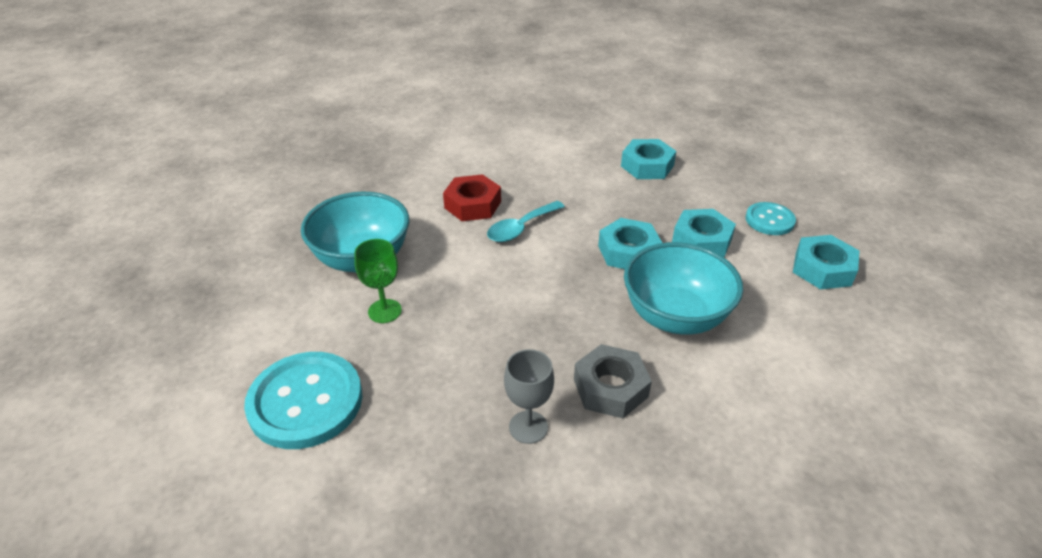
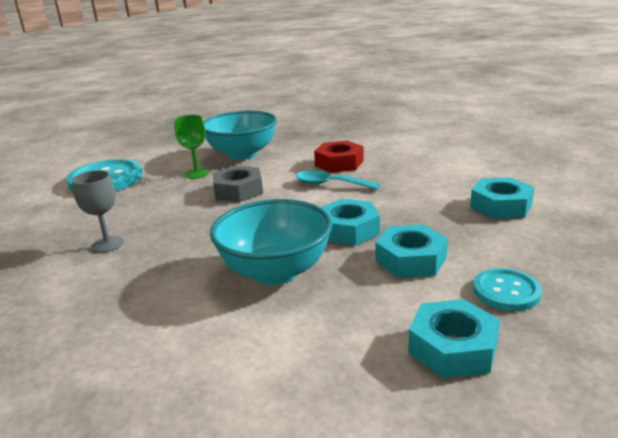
camera: 65 degrees right, 15 degrees down
(610, 388) = (163, 264): grey nut -> grey nut (238, 191)

